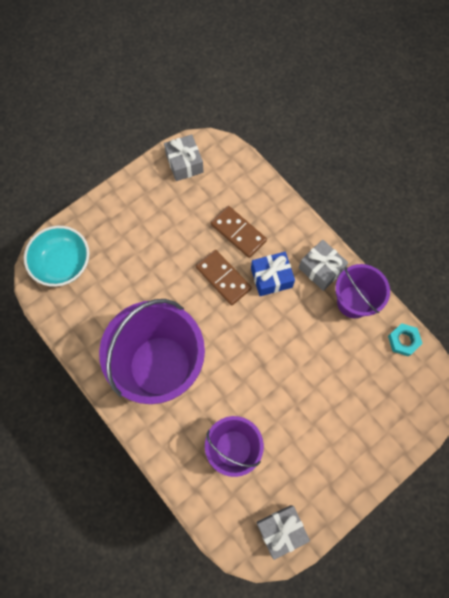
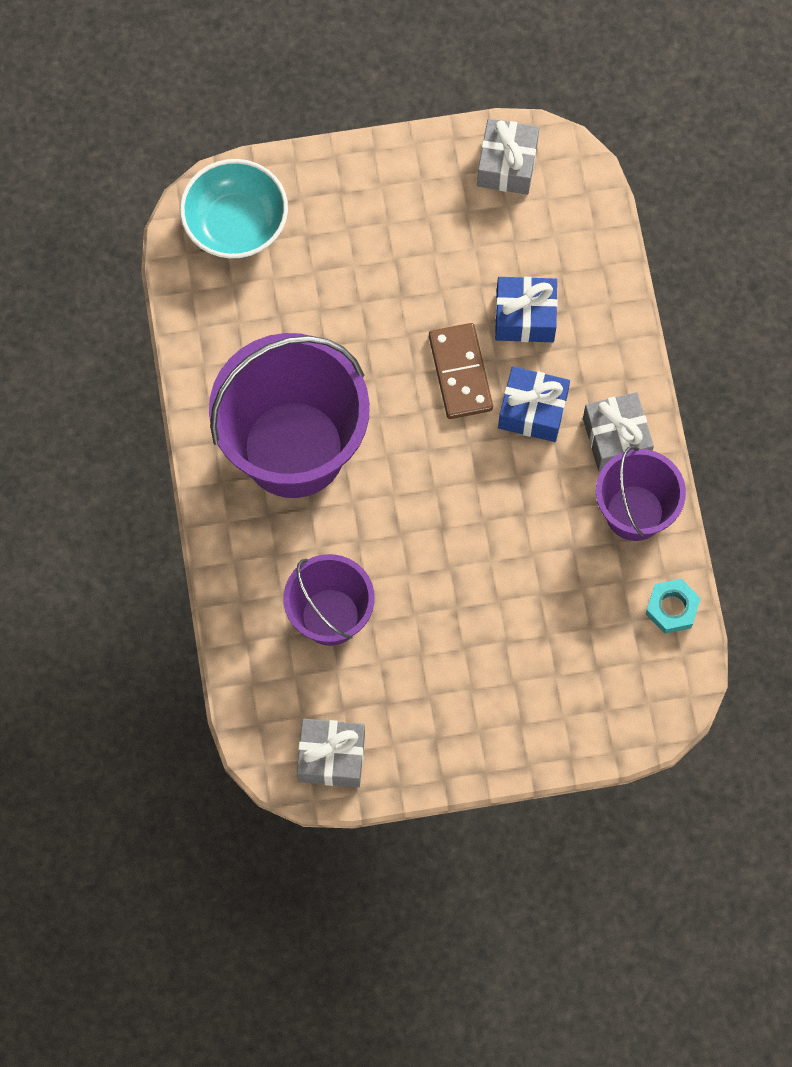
camera: 30 degrees right, 0 degrees up
(238, 232) = (525, 317): brown domino -> blue gift

